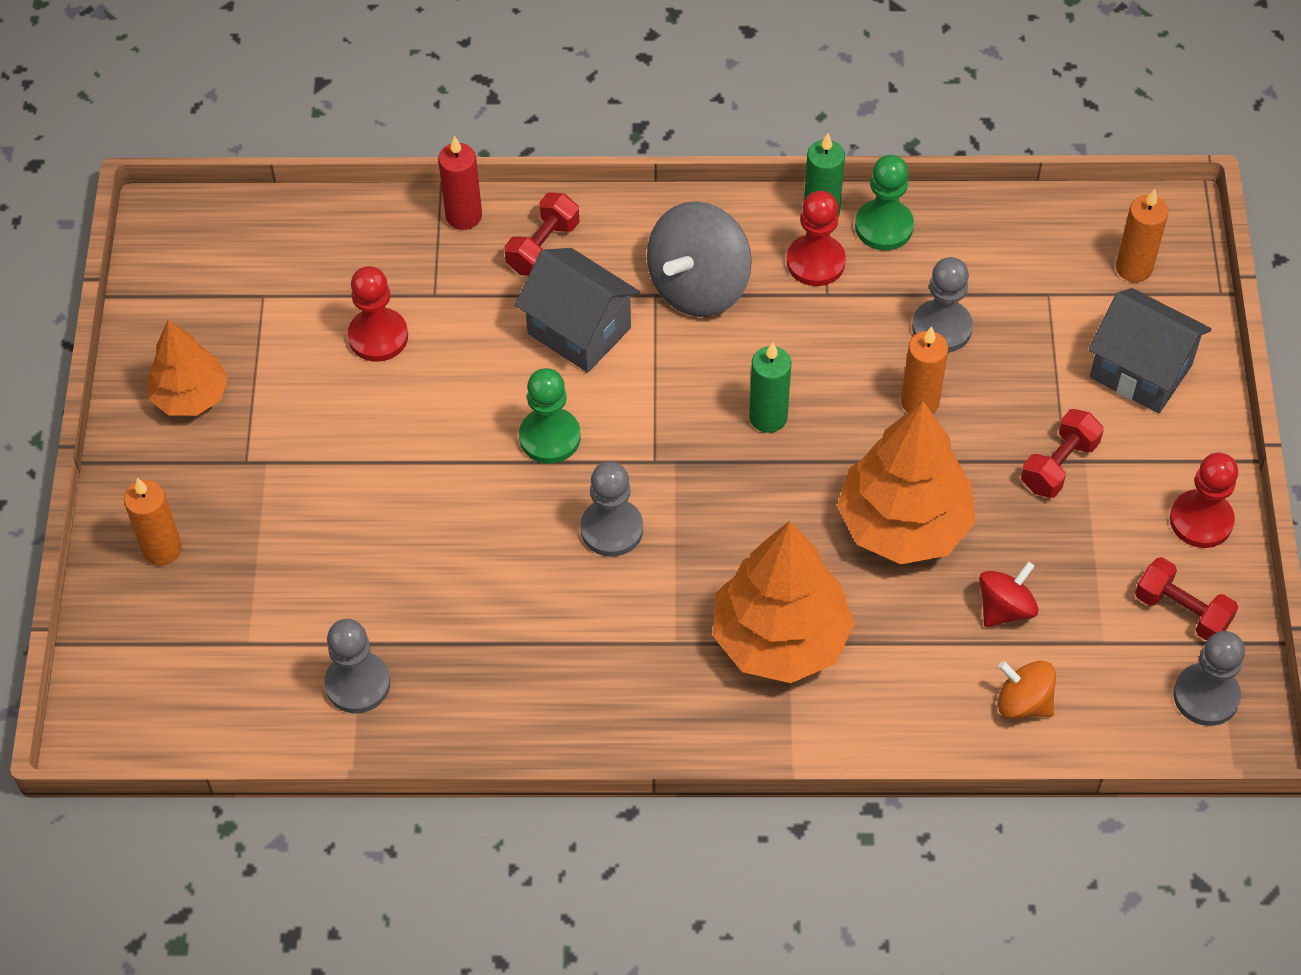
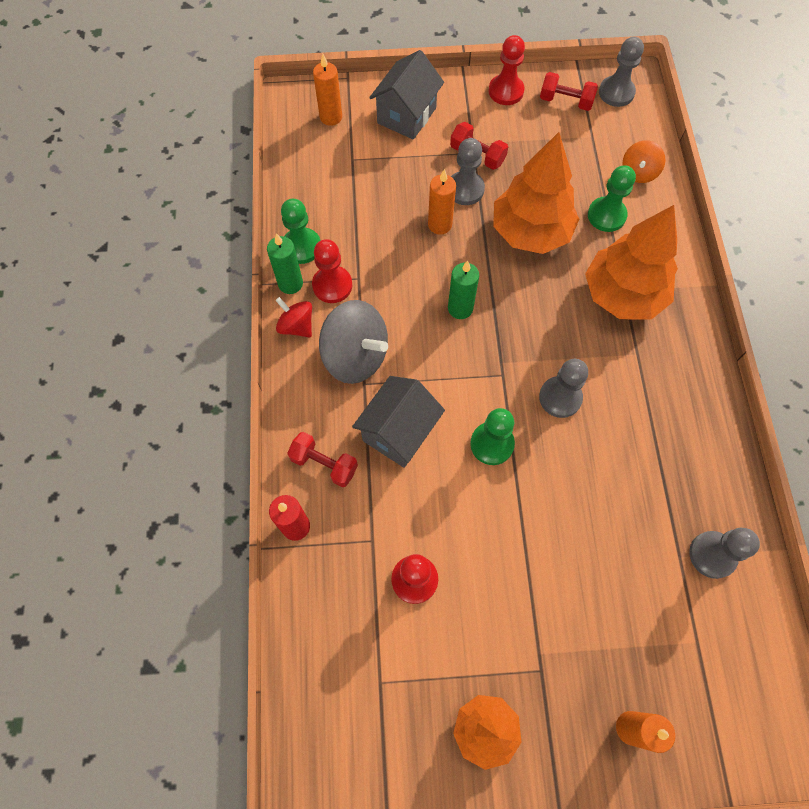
camera: 95 degrees left, 10 degrees up
(933, 639) = (606, 215): none -> green pawn
(942, 328) = (382, 214): grey pawn -> grey pawn (465, 189)
(1005, 608) = (579, 181): red spinning top -> red spinning top (296, 326)
(1182, 611) = (565, 101): red dumbbell -> red dumbbell turned 75 degrees clockwise

